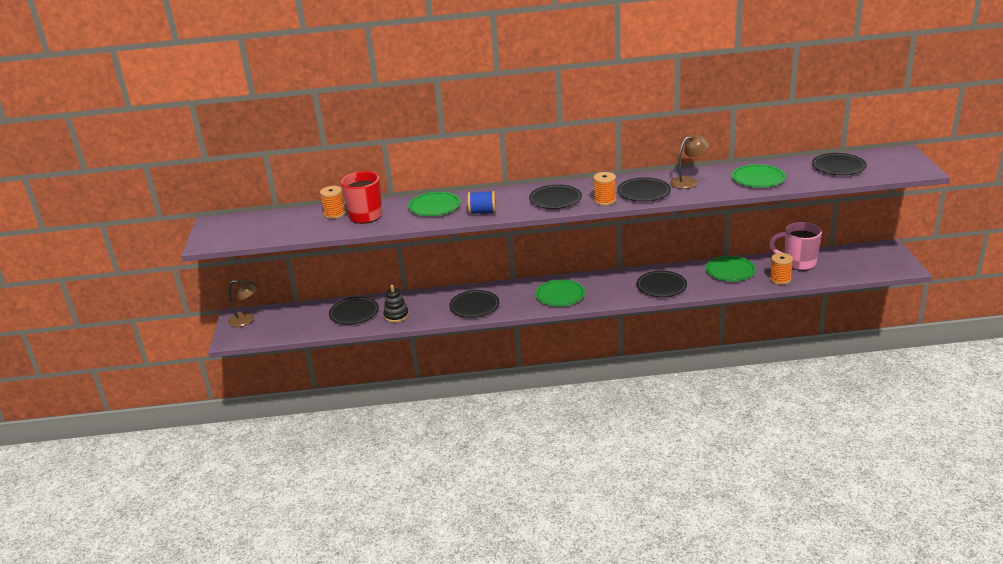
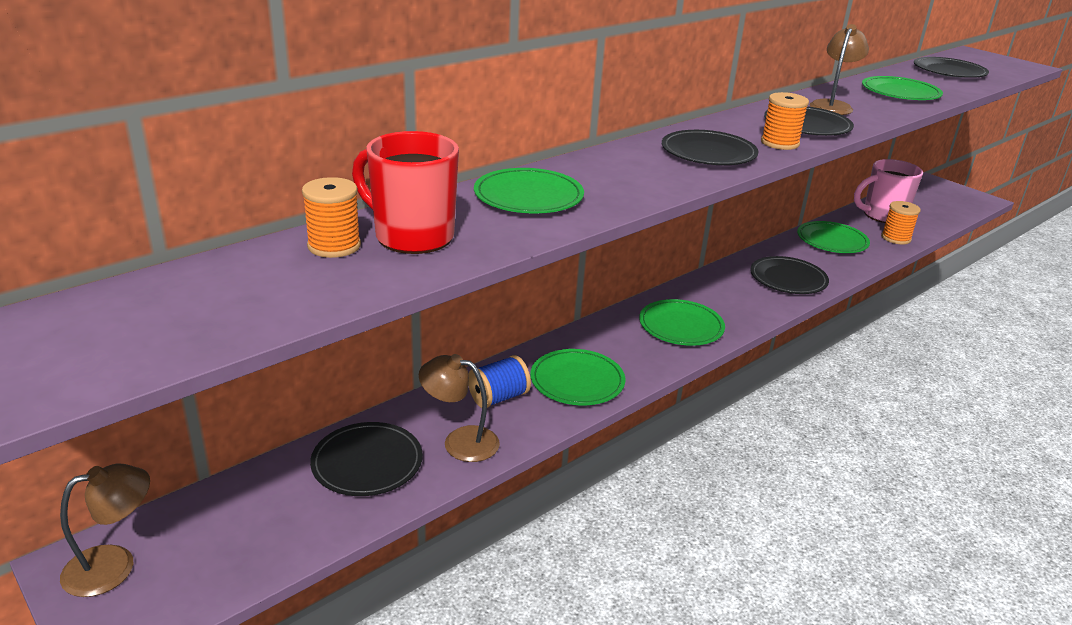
camera: 40 degrees left, 0 degrees up
(396, 316) = (460, 441): black stacking toy -> brown lamp
(474, 306) = (577, 381): black plate -> green plate
(482, 212) = (630, 190): blue spool -> blue spool (498, 398)

